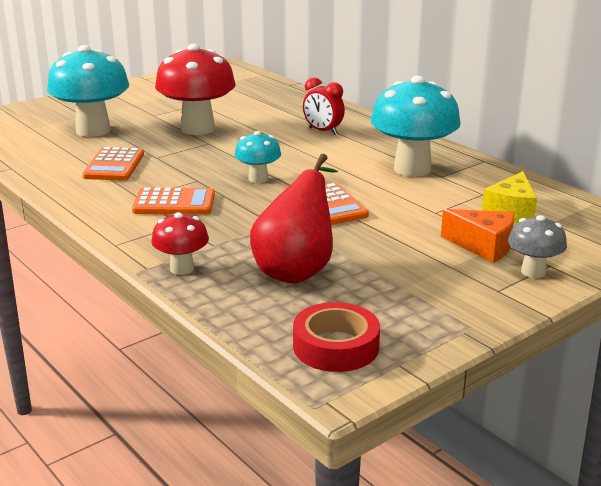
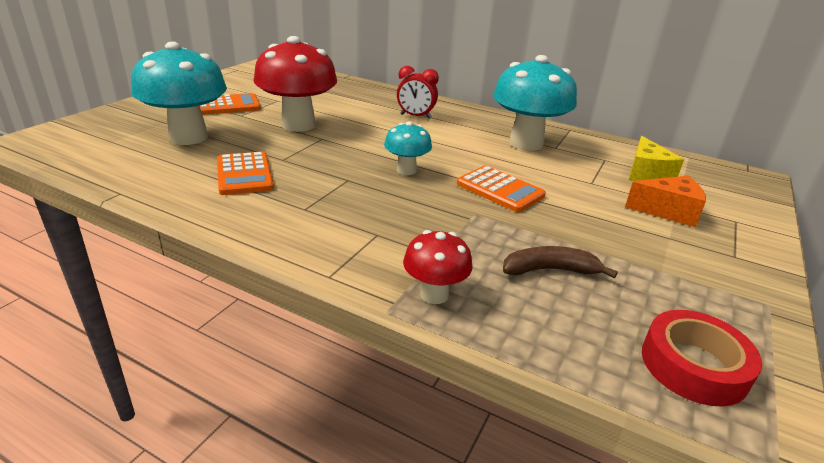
camera: 25 degrees left, 5 degrees up
(174, 203) = (349, 210): orange calculator -> orange calculator (227, 105)
(297, 270) = (550, 270): red pear -> brown banana
(533, 272) = (734, 230): grey mushroom -> none

